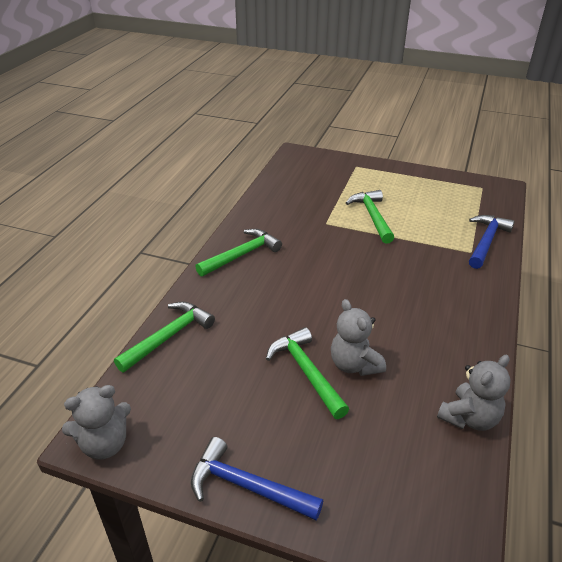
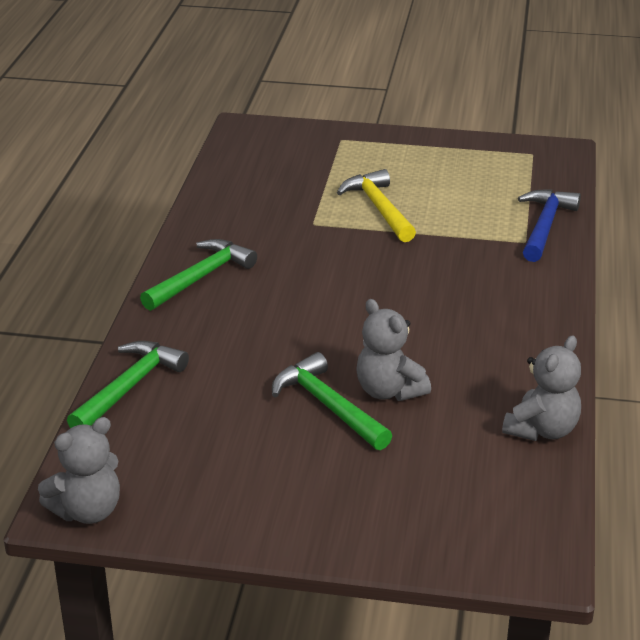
camera: 10 degrees left, 5 degrees down
(247, 486) = (283, 529): blue hammer -> none
(372, 216) = (379, 208): green hammer -> yellow hammer

